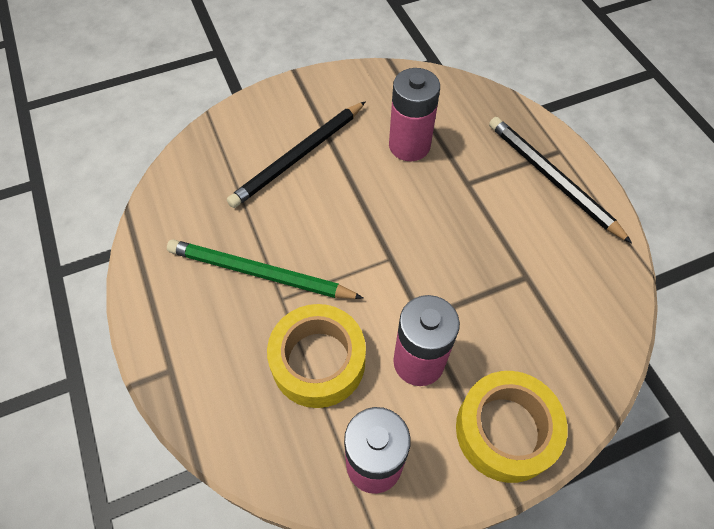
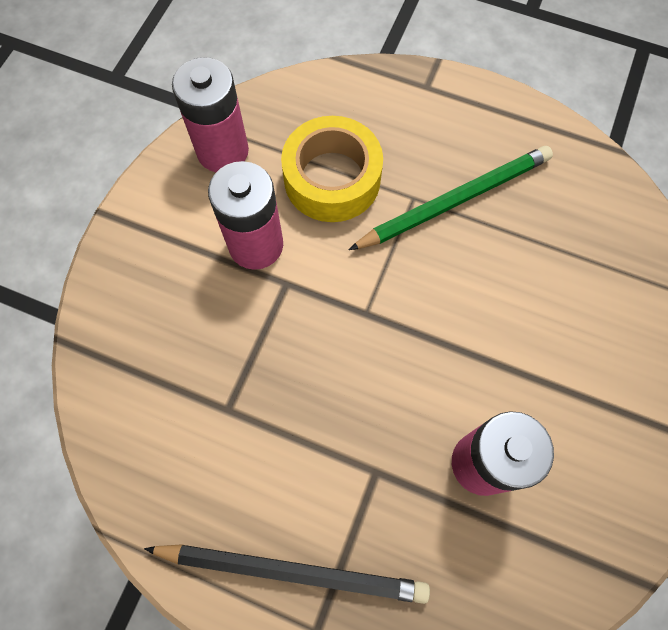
camera: 135 degrees right, 10 degrees up
(298, 157) = (566, 338): black pencil -> none
(505, 430) = (144, 252): yellow tape -> none

